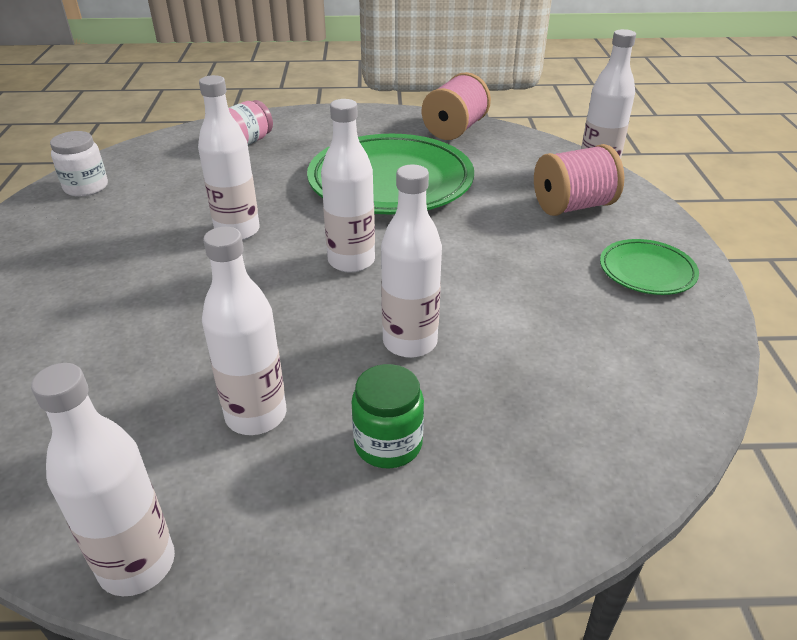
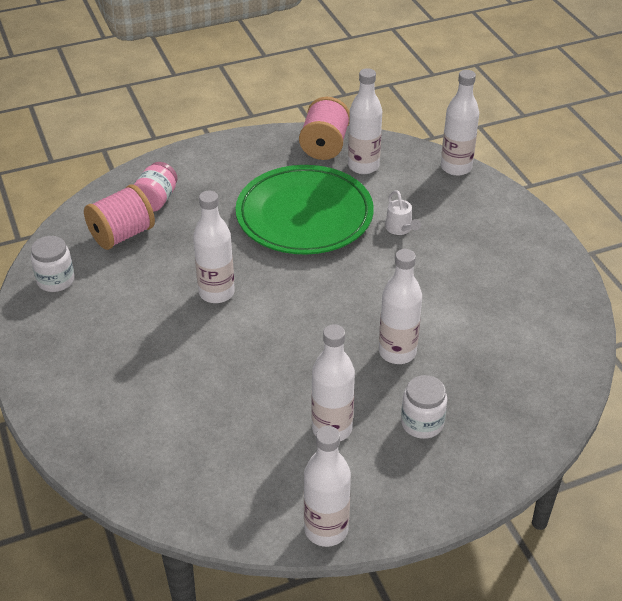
camera: 20 degrees left, 5 degrees up
(351, 261) = (320, 298): white bottle -> white bottle (363, 166)
(388, 444) = (422, 423): green jar -> white jar
(495, 214) = (400, 229): none -> white watering can
(573, 206) = (452, 208): pink spool -> pink spool (122, 235)
(647, 271) = (524, 256): green plate -> none

